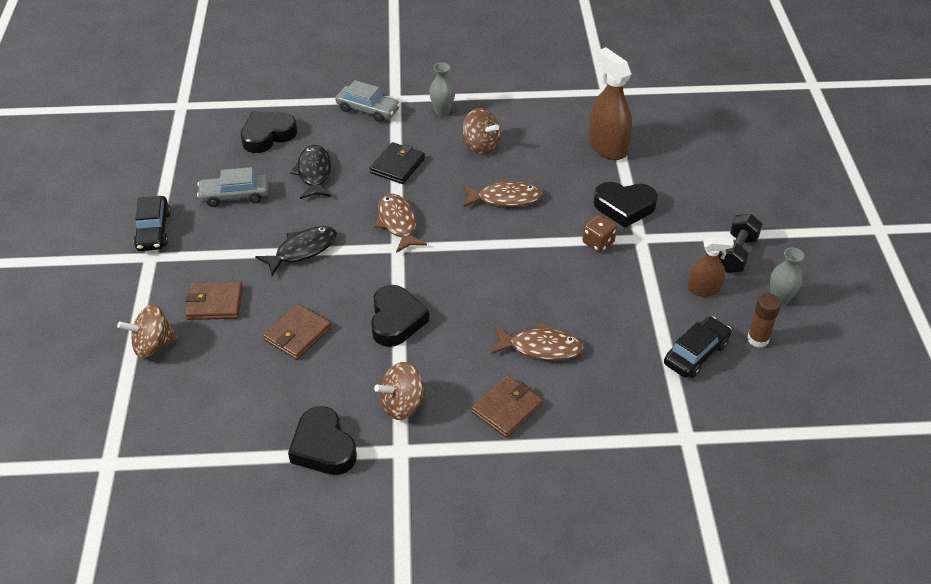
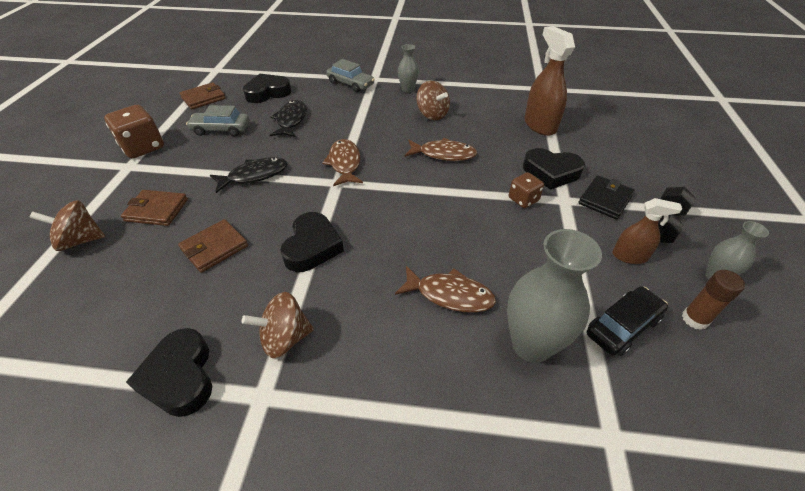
camera: 10 degrees right, 0 degrees up
(153, 231) = (143, 147): black car -> brown dice
(397, 165) = (360, 122): black wallet -> black wallet (605, 199)
(507, 408) = (397, 361): brown wallet -> brown wallet (203, 98)
(619, 380) = (531, 345): none -> grey vase

